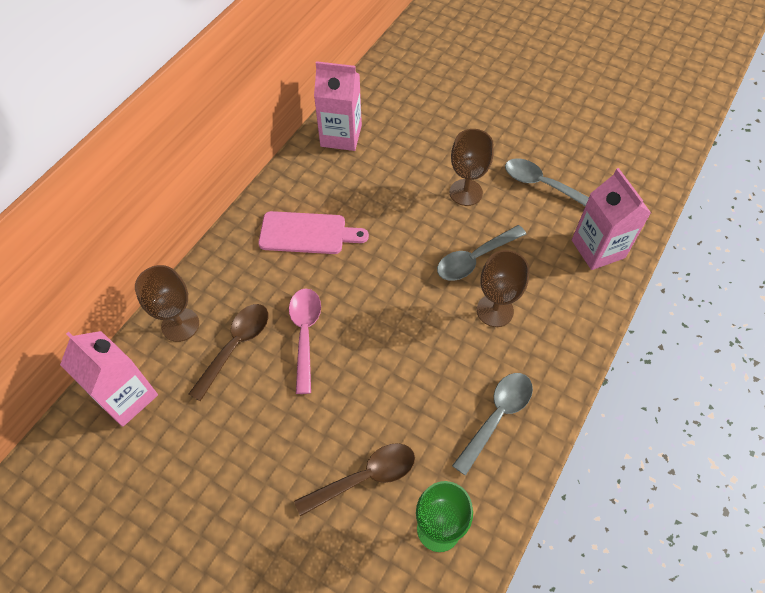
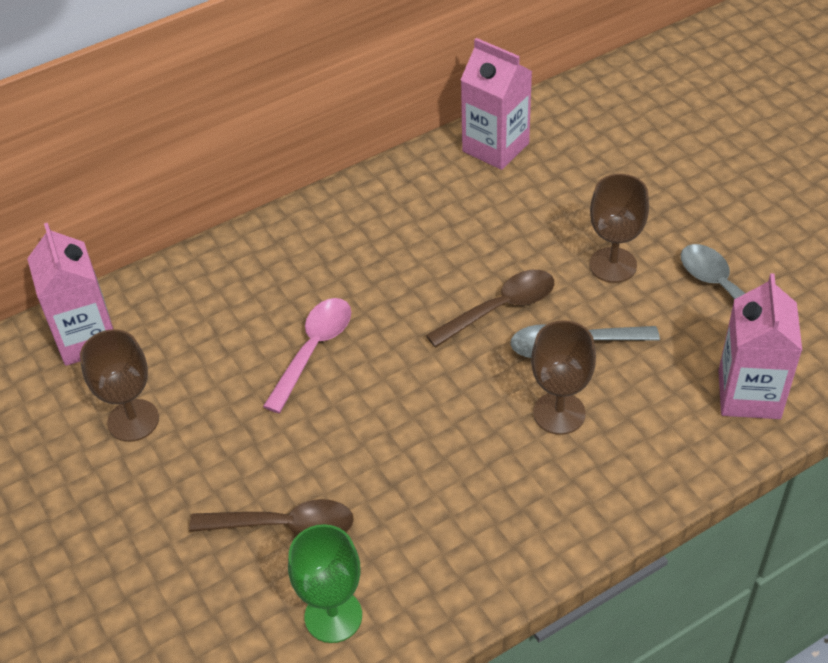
camera: 30 degrees right, 10 degrees down
(180, 325) = (184, 288): brown goblet -> brown goblet (133, 420)
(235, 346) = (229, 332): brown spoon -> brown spoon (500, 308)
(307, 233) = (385, 243): pink cutting board -> none
(496, 417) = (481, 530): grey spoon -> none

